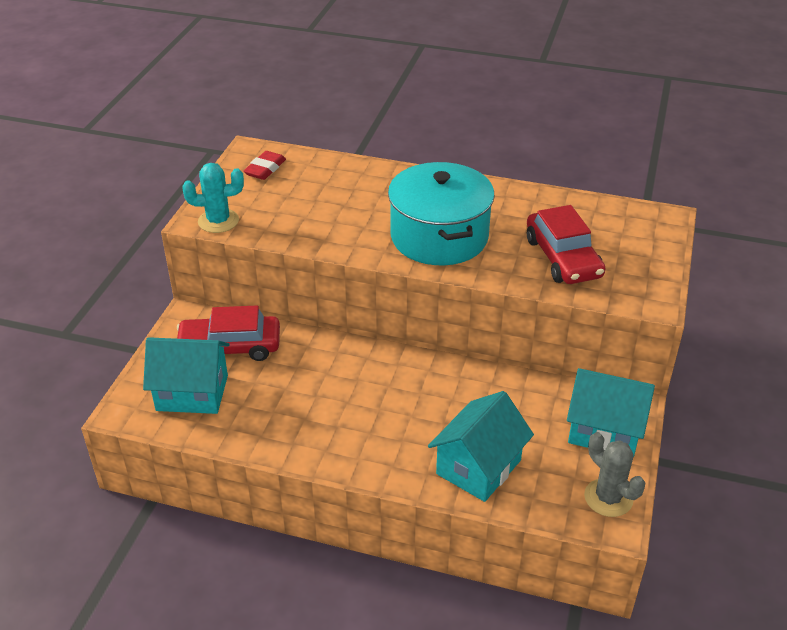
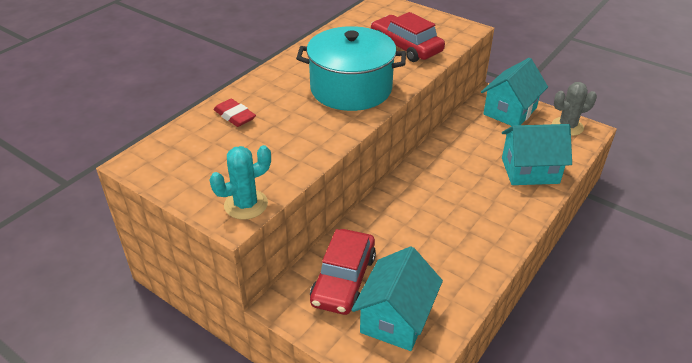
camera: 70 degrees left, 0 degrees up
(218, 221) = (246, 204): turquoise cactus -> turquoise cactus turned 45 degrees clockwise
(265, 169) = (179, 159): red eraser -> red eraser (235, 116)
(478, 467) = (530, 171): turquoise house -> turquoise house turned 60 degrees counterclockwise
(562, 258) = (406, 47): red car -> red car turned 135 degrees counterclockwise

